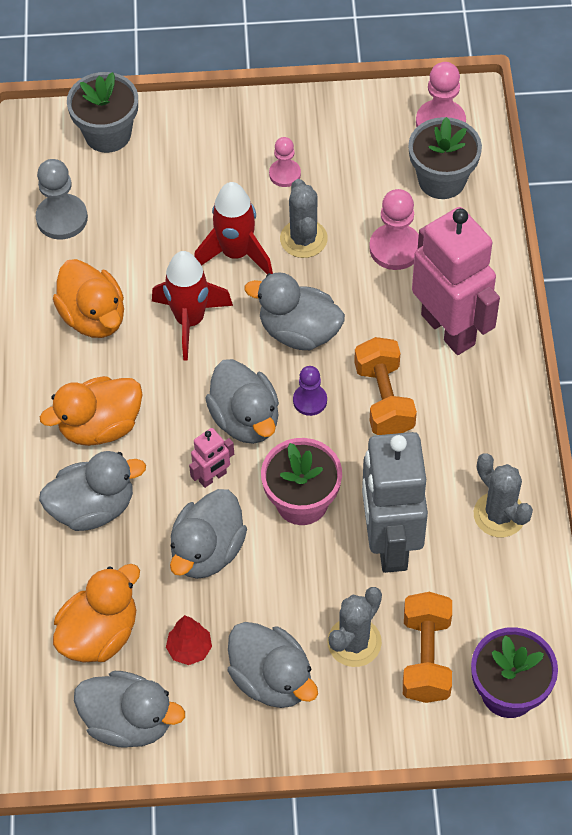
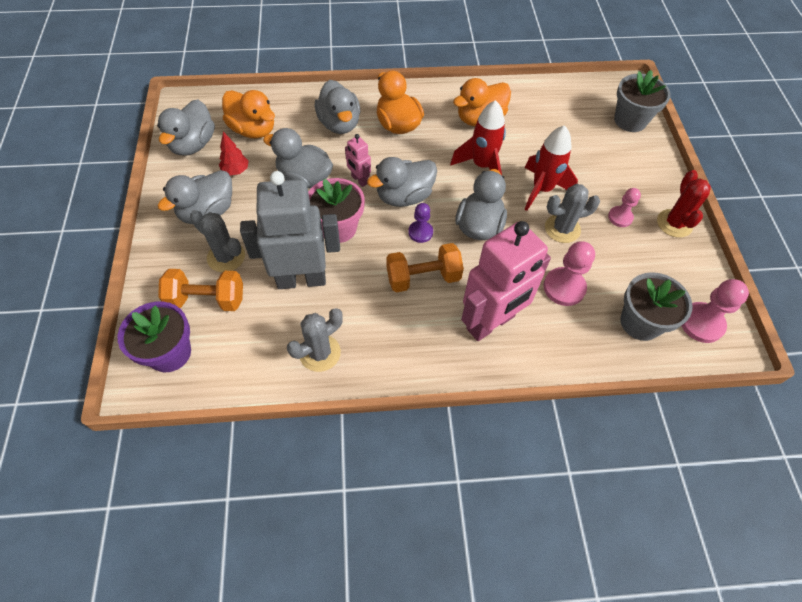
camera: 85 degrees right, 0 degrees up
(62, 218) = (555, 101): grey pawn -> none
(295, 119) = (674, 223): none -> red cactus

